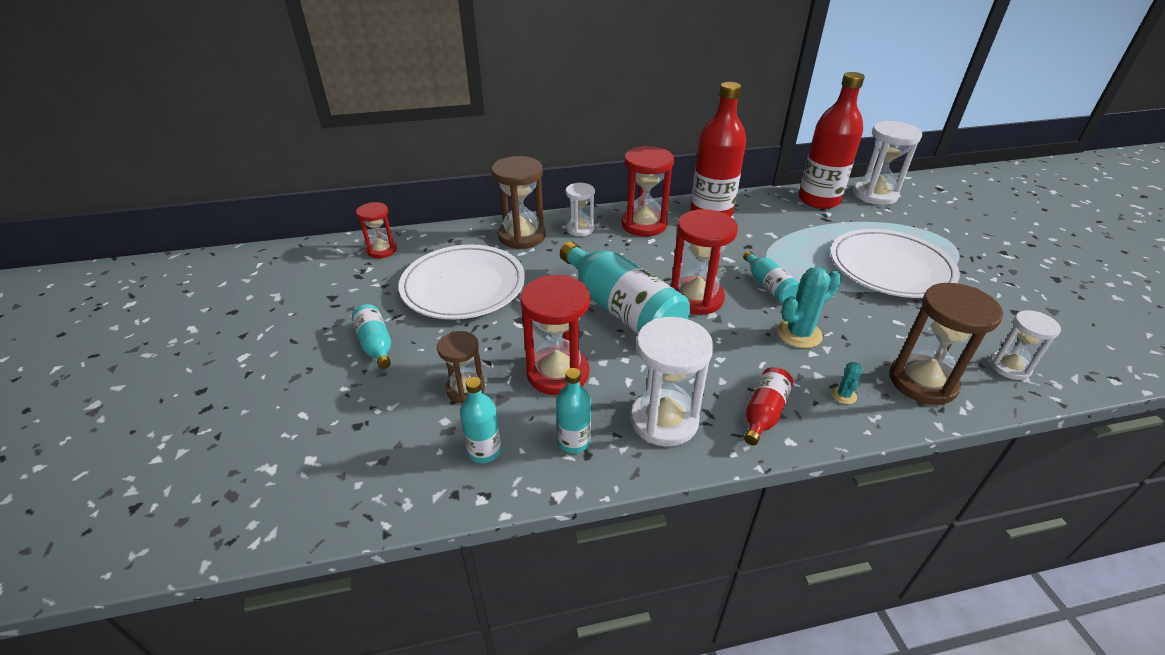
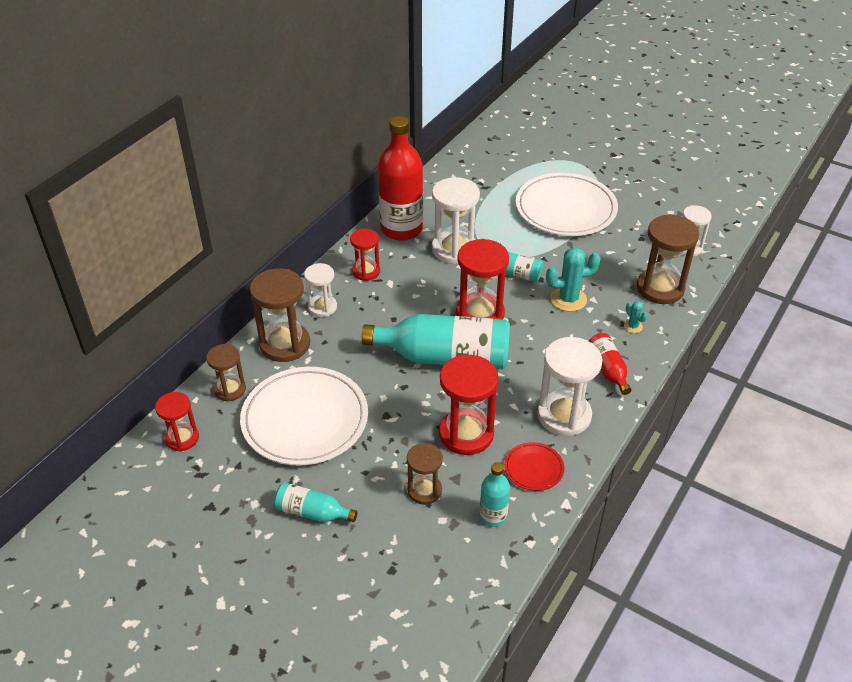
camera: 45 degrees left, 5 degrees up
(449, 241) = (230, 389): none -> brown hourglass
(574, 441) = (533, 468): turquoise bottle -> red plate
(644, 224) = (366, 271): red hourglass -> red hourglass, size x0.60
(799, 334) = (568, 299): turquoise cactus -> turquoise cactus turned 60 degrees clockwise
(818, 200) = (462, 170): red bottle -> none
(875, 195) = (493, 143): white hourglass -> white hourglass (454, 249)

